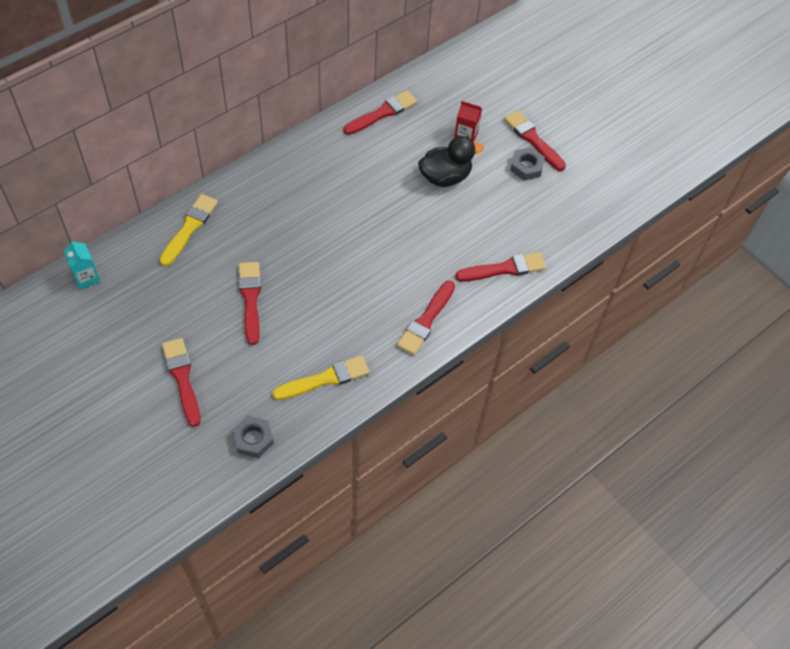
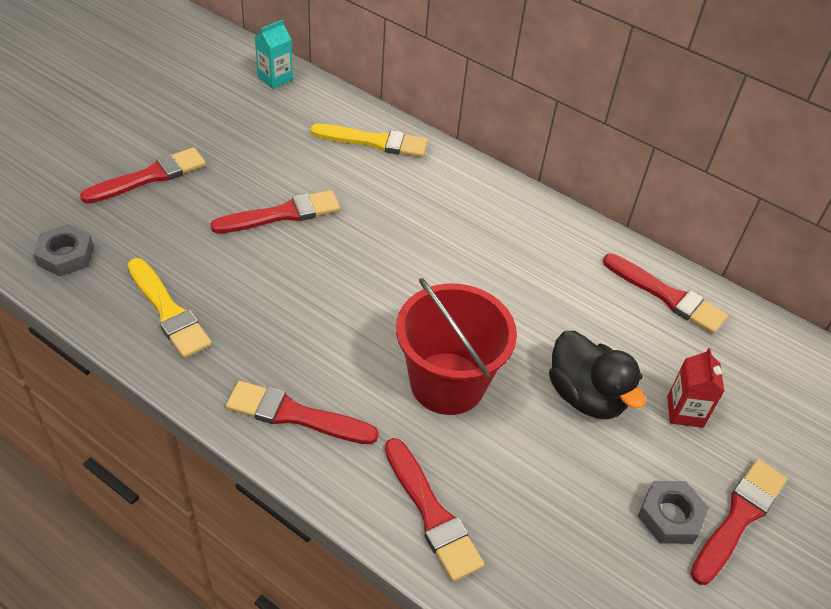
camera: 75 degrees right, 10 degrees down
(421, 240) = (447, 383): none -> red bucket

